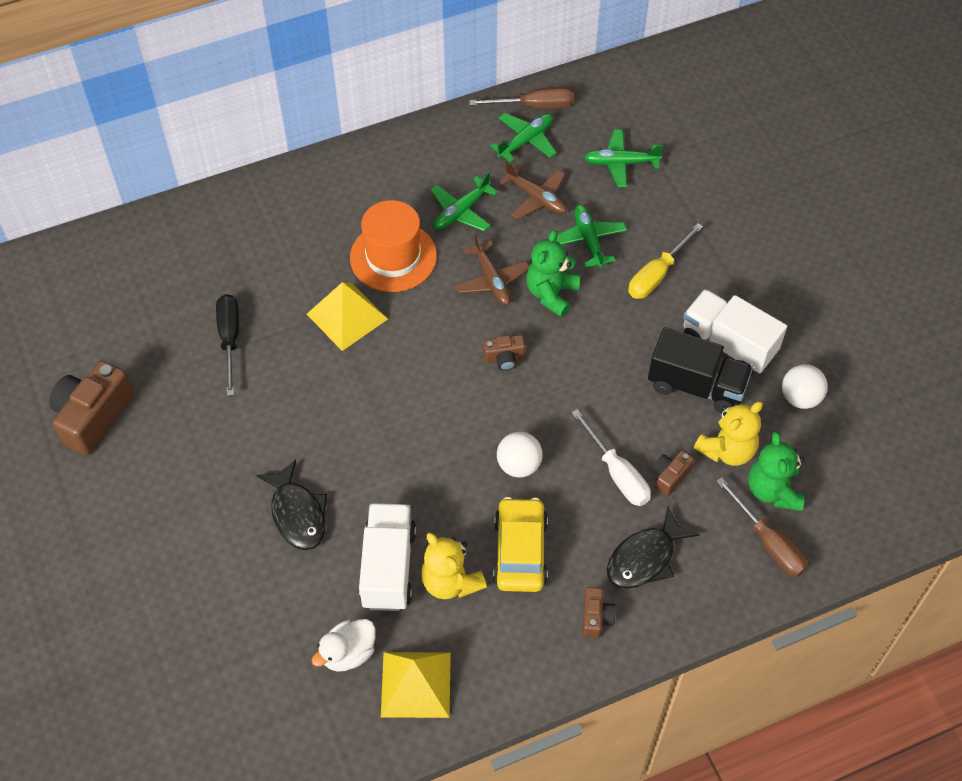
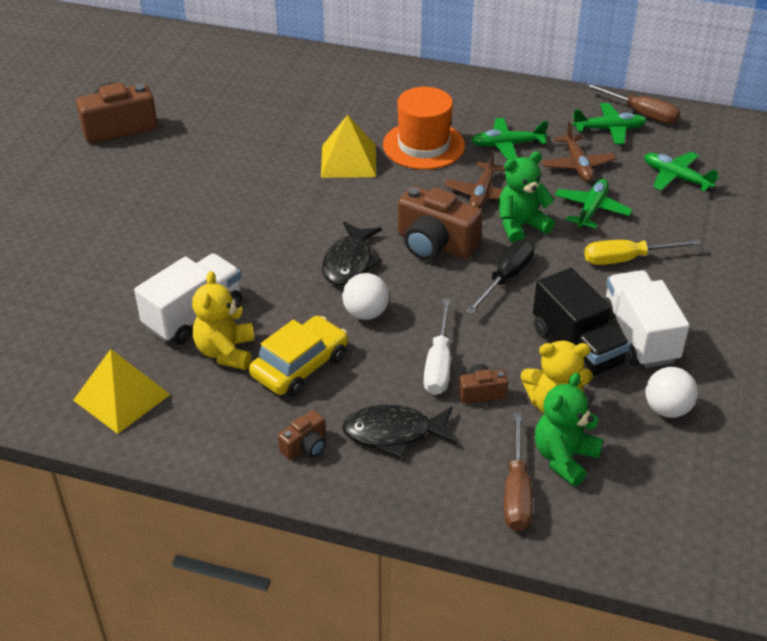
camera: 40 degrees right, 15 degrees down
(230, 339) = (254, 133): black screwdriver -> black screwdriver (506, 278)
(297, 514) = (174, 248): black fish -> black fish (349, 262)
(348, 653) = (102, 348): white duck -> none
(504, 358) = (435, 244): brown camera -> brown camera, size x2.01

